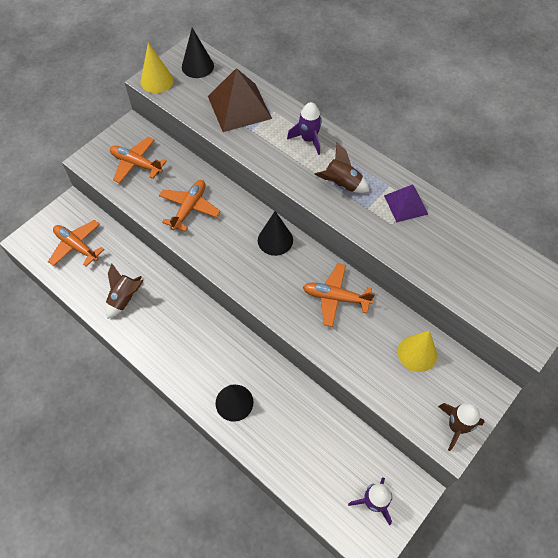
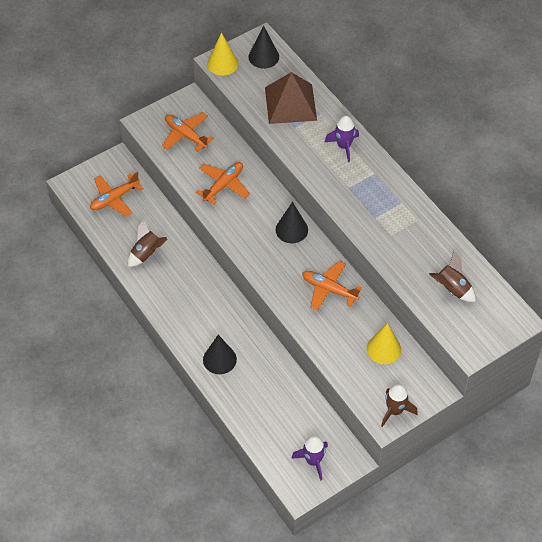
camera: 15 degrees right, 5 degrees down
(77, 246) = (114, 199): orange plane -> orange plane turned 90 degrees counterclockwise
(342, 184) = (360, 192): brown rocket -> brown rocket (452, 289)
(405, 204) = (410, 221): purple pyramid -> none

